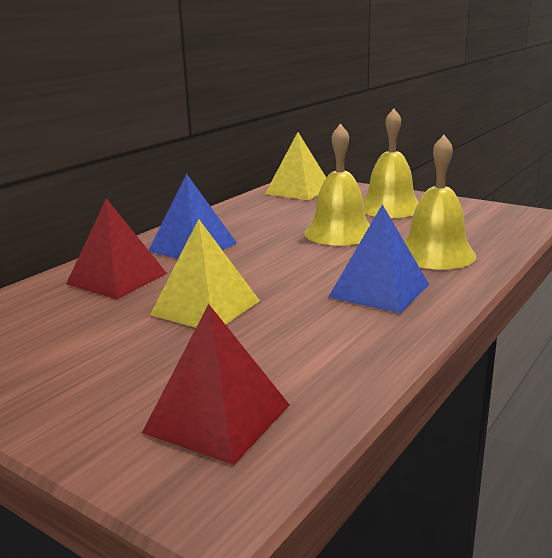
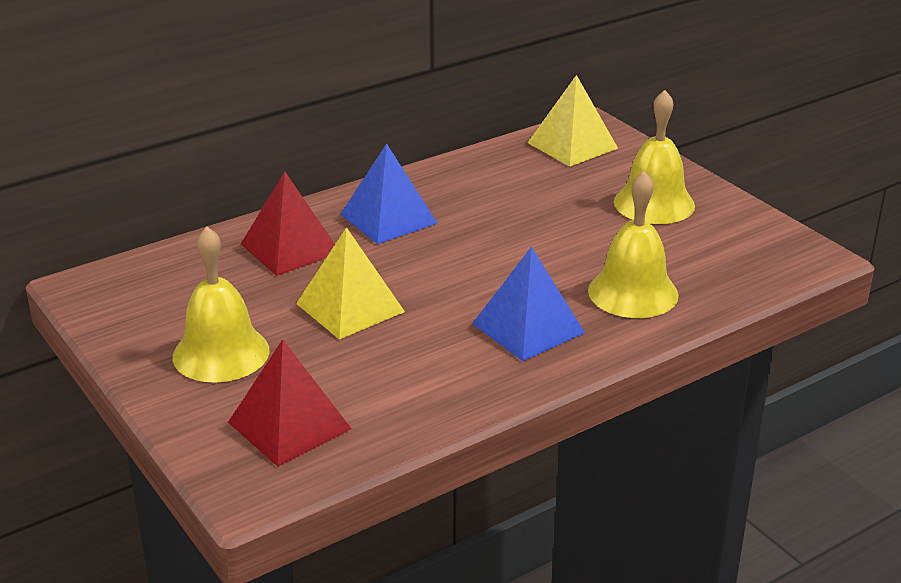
camera: 20 degrees right, 10 degrees up
(339, 233) = (558, 233): yellow bell -> yellow bell (221, 353)

